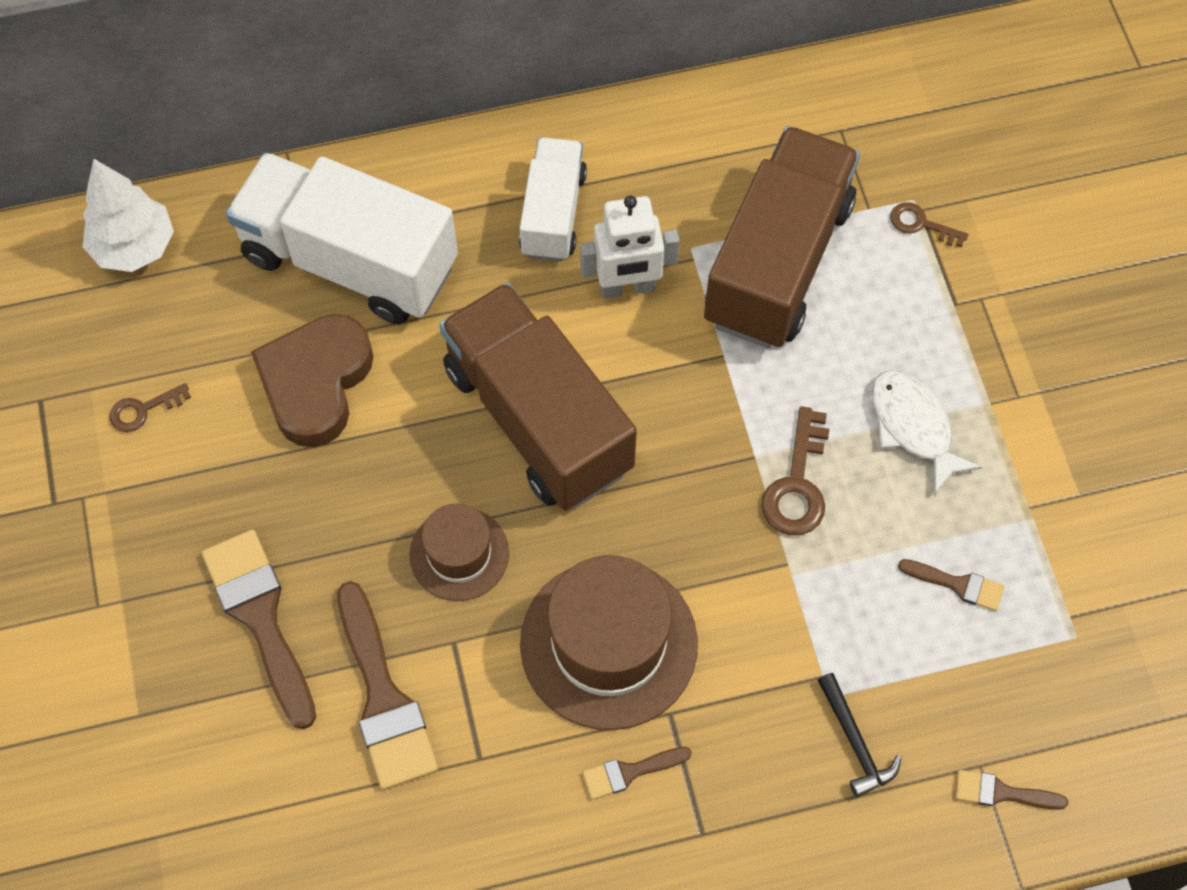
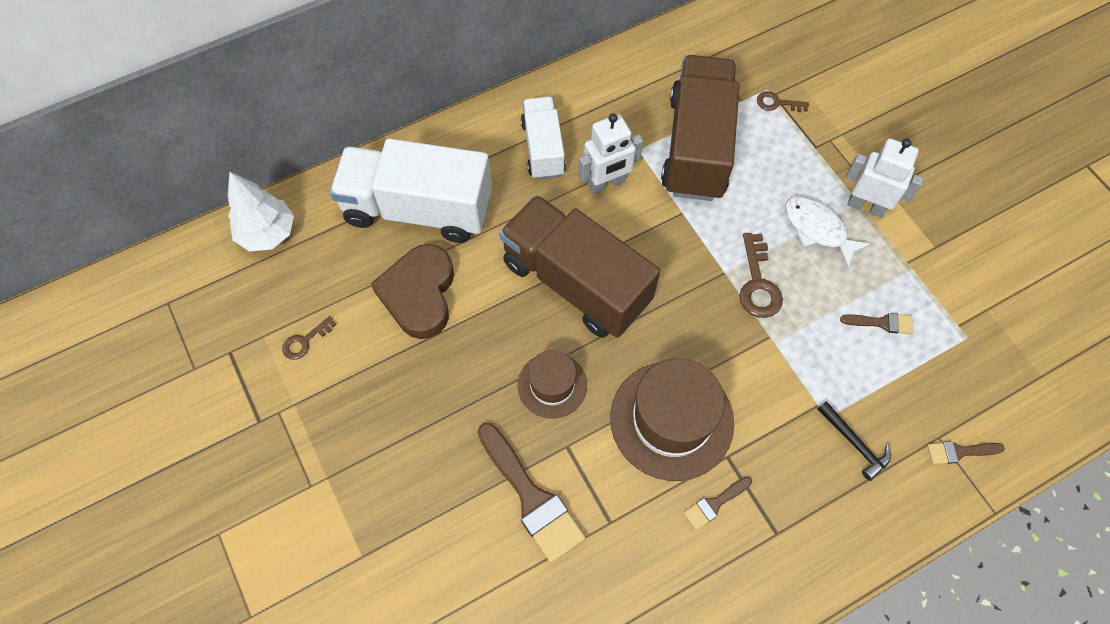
camera: 15 degrees left, 0 degrees up
(261, 618) = (429, 464): brown brush -> none
(998, 410) = (866, 206): none -> white robot

